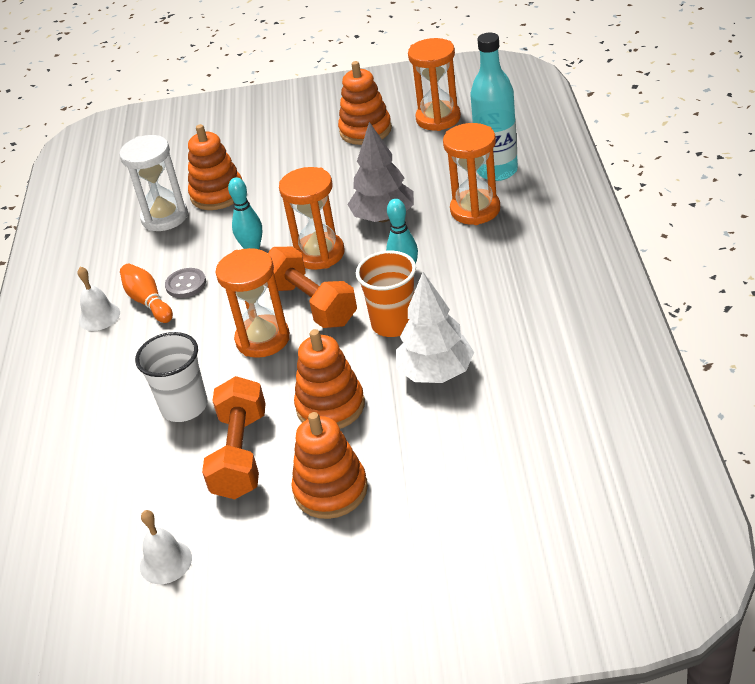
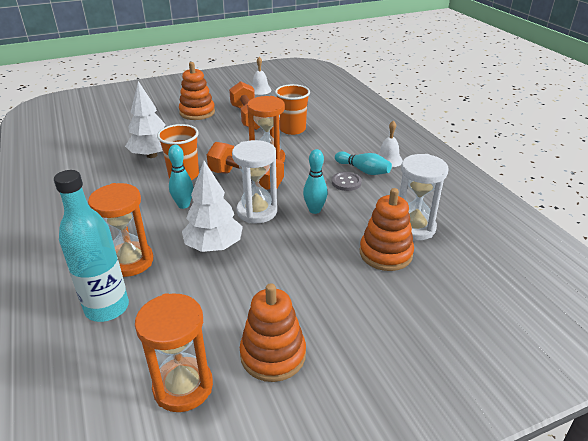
camera: 155 degrees right, 5 degrees down
(148, 302) = (363, 170): orange bowling pin -> turquoise bowling pin
(184, 406) = (292, 129): white cup -> orange cup
(319, 254) = (257, 211): orange hourglass -> white hourglass
(330, 406) = (210, 137): orange stacking toy -> none
(383, 217) = (214, 246): grey tree -> white tree

